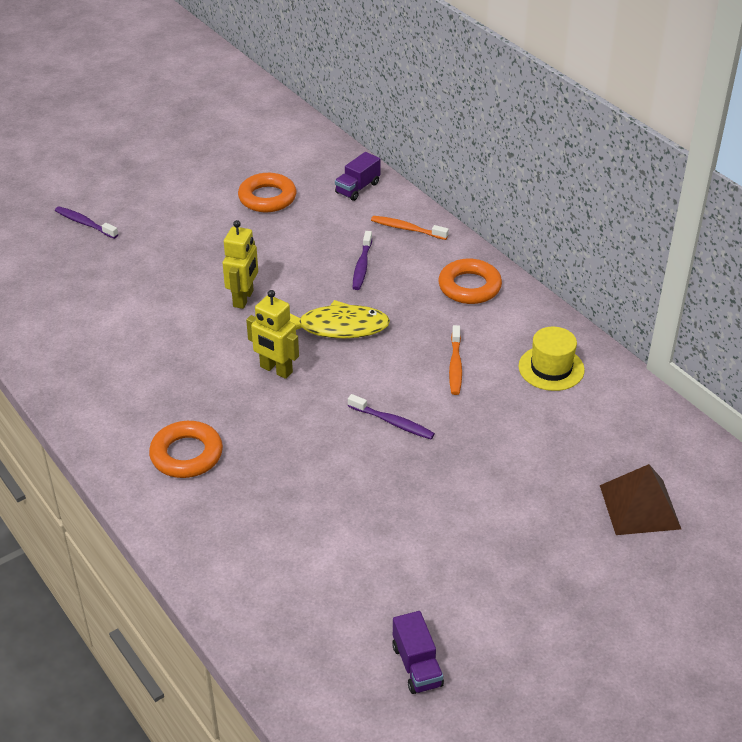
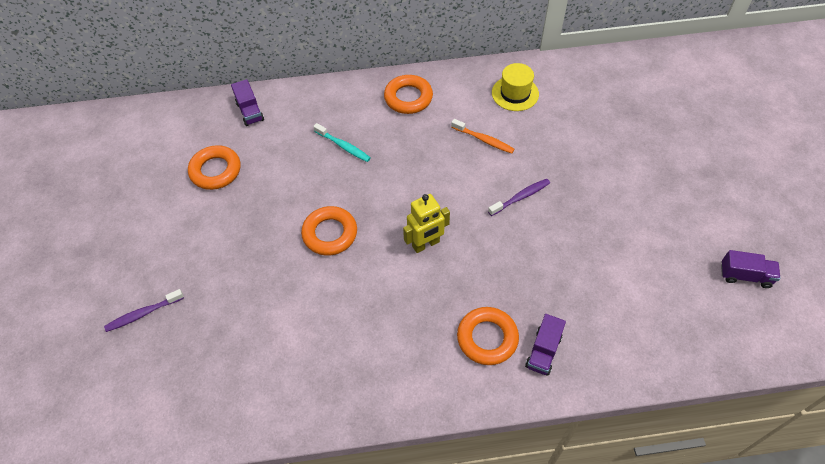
camera: 60 degrees left, 15 degrees up
(195, 504) = (543, 351): none -> purple truck
(243, 299) = (330, 234): yellow robot -> orange ring
(337, 327) = (402, 188): yellow fish -> none
(362, 266) = (343, 146): purple toothbrush -> turquoise toothbrush
(407, 229) = (320, 104): orange toothbrush -> none
(639, 506) = (656, 109): brown pyramid -> none

